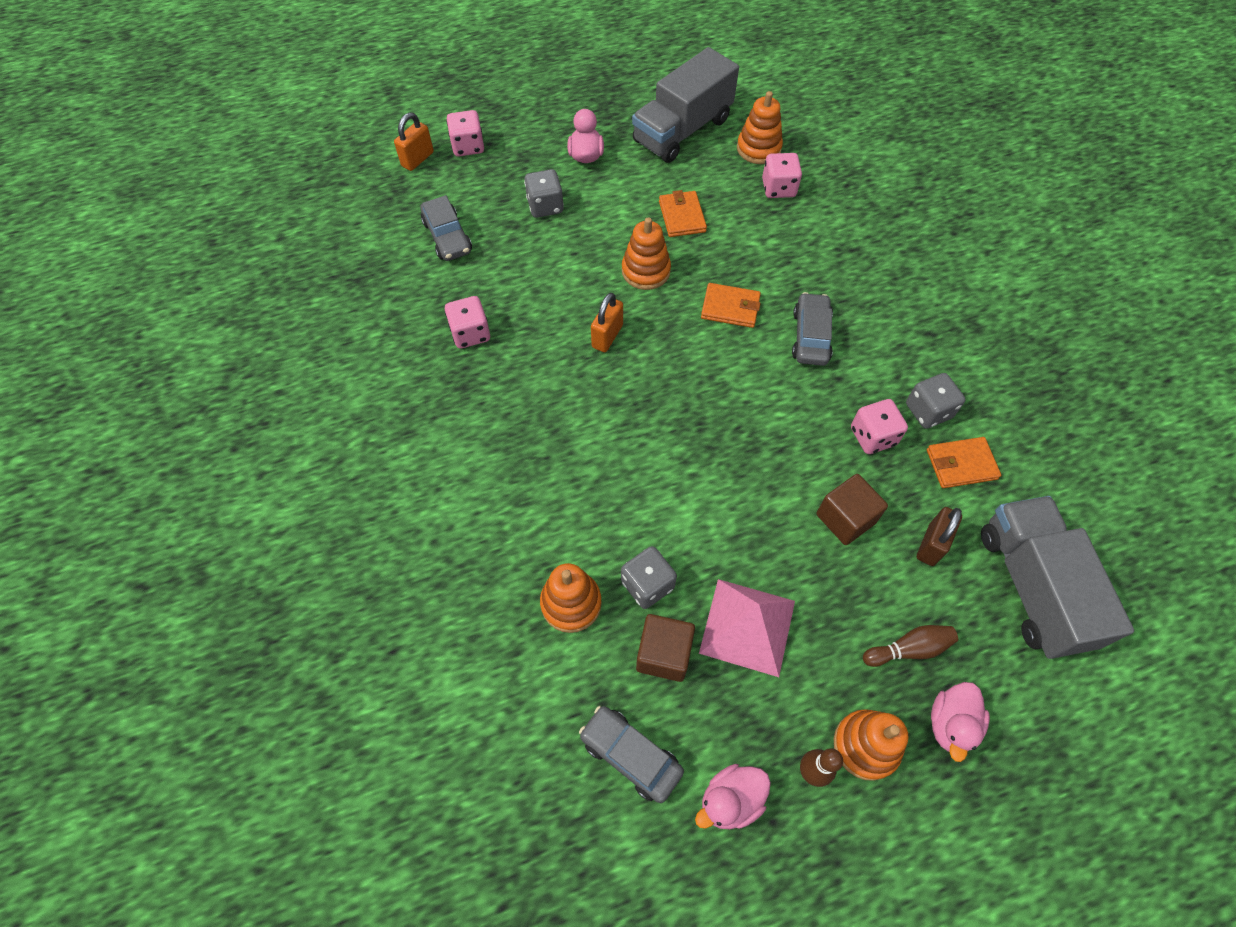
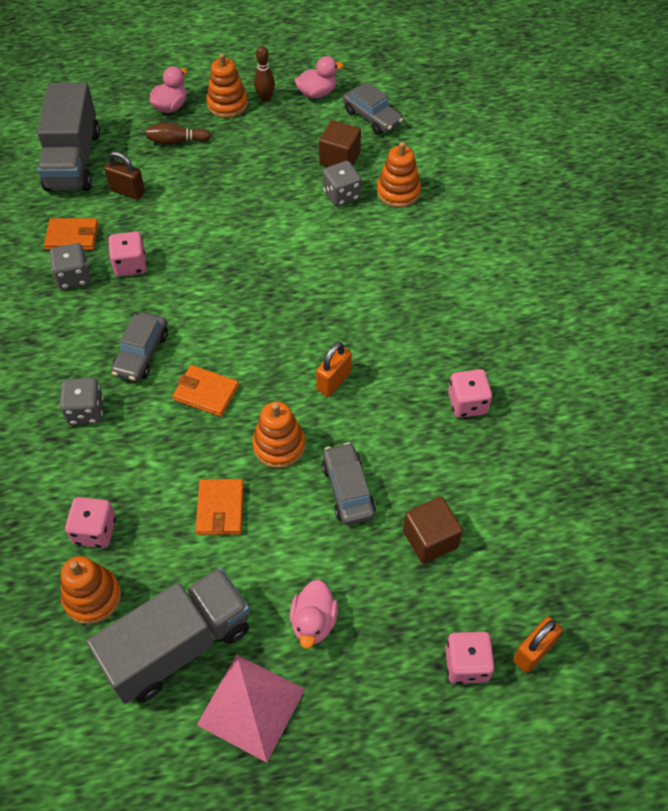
camera: 170 degrees left, 5 degrees down
(447, 237) = (492, 522): grey car -> grey car (348, 490)
(545, 206) = (375, 548): grey dice -> grey dice (86, 411)
(747, 626) = (279, 165): pink pyramid -> pink pyramid (251, 707)
(845, 518) = (181, 214): brown cube -> brown cube (430, 539)
(931, 544) = (127, 191): brown padlock -> brown padlock turned 75 degrees clockwise

